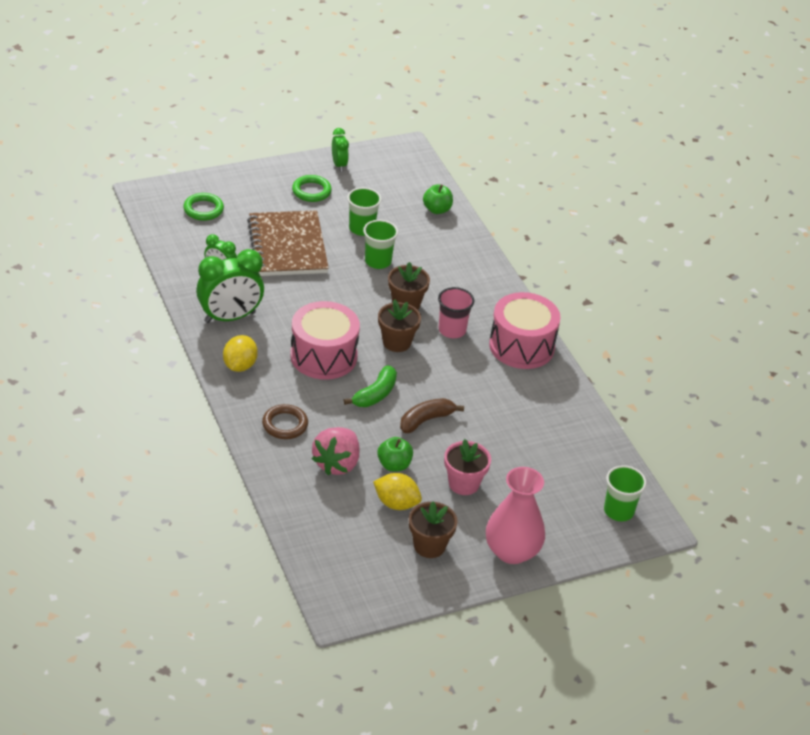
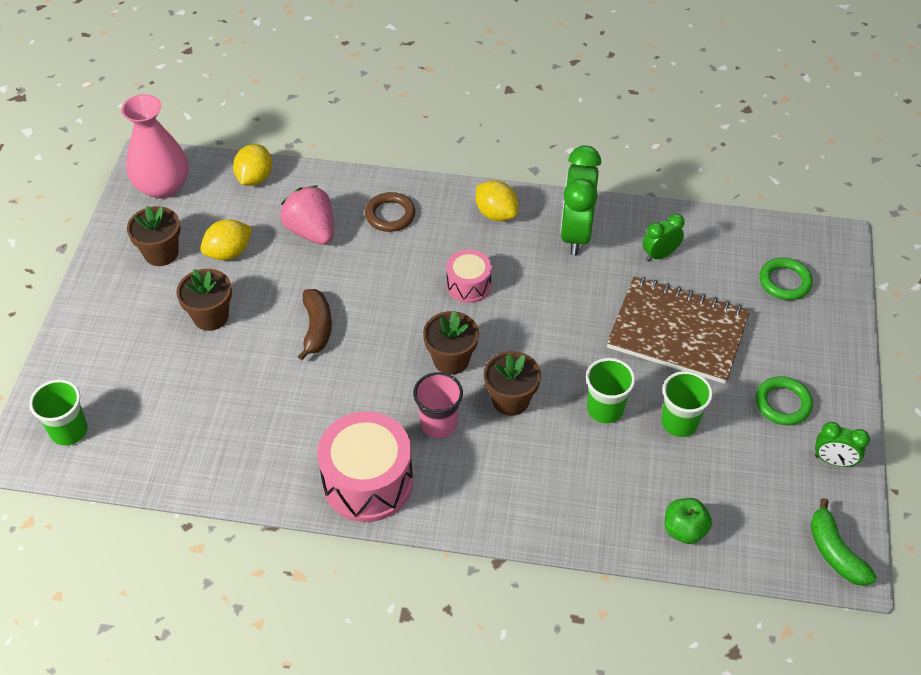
camera: 125 degrees right, 10 degrees up
(305, 526) = (255, 178): none -> yellow lemon
(323, 356) = (468, 285): pink drum -> pink drum, size x0.56
(375, 394) = (383, 303): green banana -> green banana (835, 552)
(394, 465) = (277, 273): green apple -> none
(463, 483) = (211, 316): pink flower pot -> brown flower pot
(512, 551) = (101, 311): pink vase -> pink vase (162, 186)

